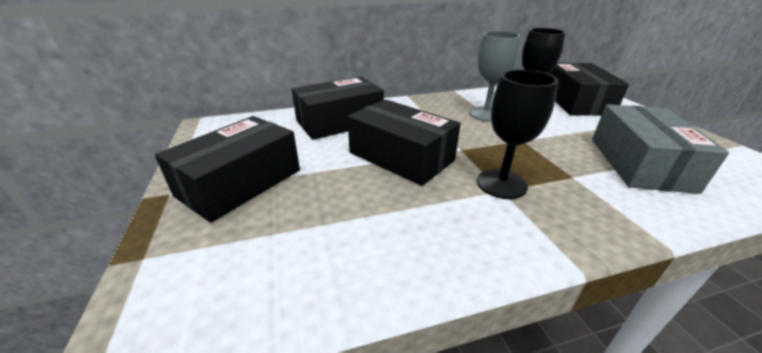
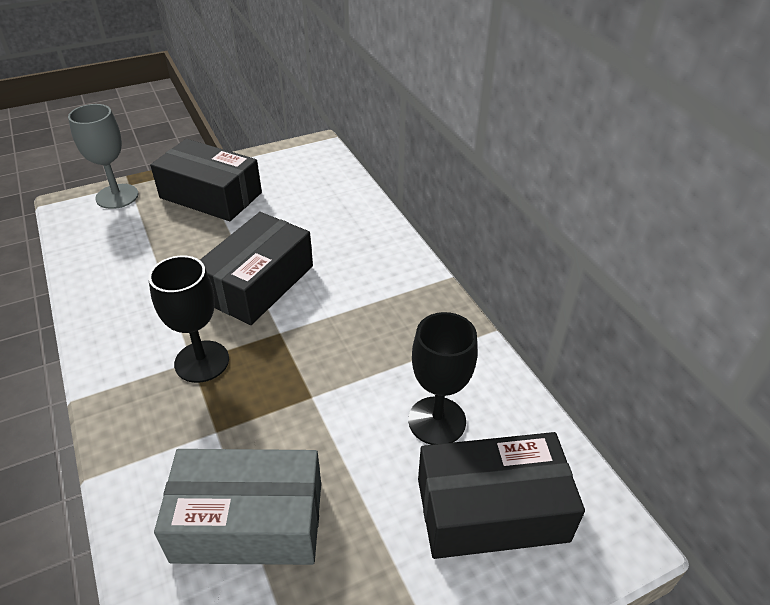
camera: 80 degrees right, 10 degrees up
(339, 122) = (340, 227): black box -> none
(486, 114) = (395, 364): grey goblet -> grey goblet (117, 196)

